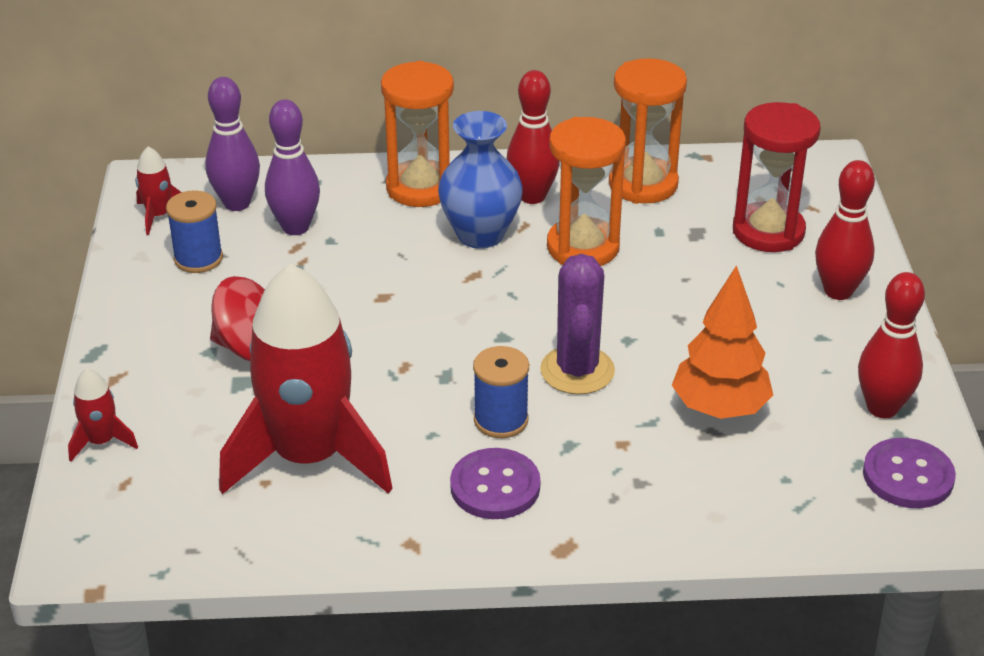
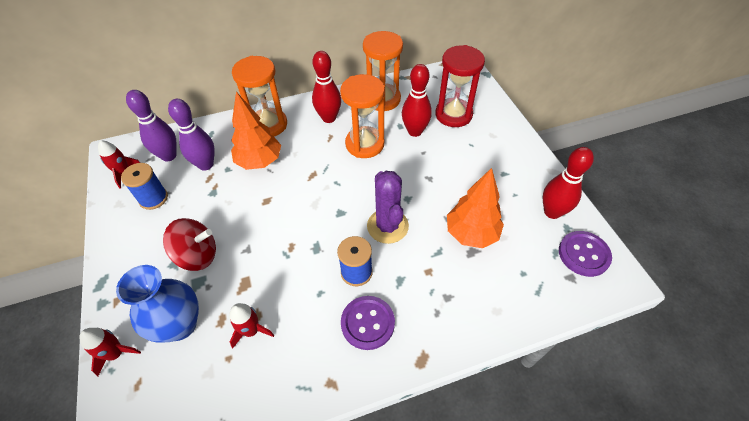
camera: 15 degrees left, 15 degrees up
(309, 457) = (251, 330): red rocket -> red rocket, size x0.40
(388, 239) = (260, 161): none -> orange tree
(480, 234) = (308, 148): blue vase -> blue vase (180, 325)
(838, 291) = (501, 143): red bowling pin -> red bowling pin (415, 131)

